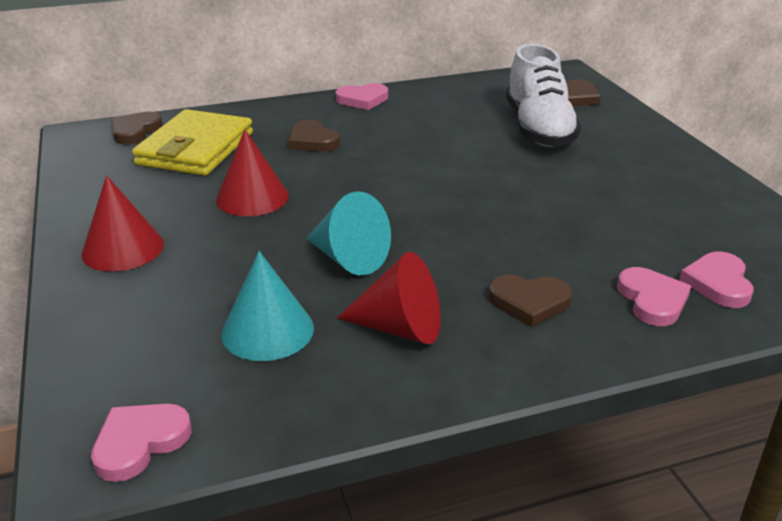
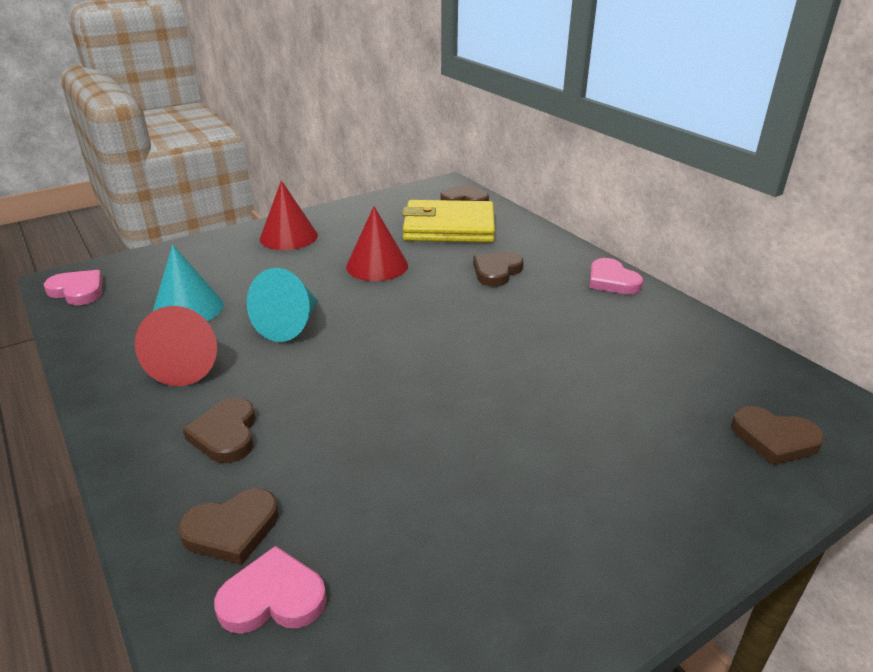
camera: 75 degrees right, 0 degrees up
(538, 129) = (633, 410): white shoe -> none
(652, 300) = (232, 529): pink heart -> brown heart

